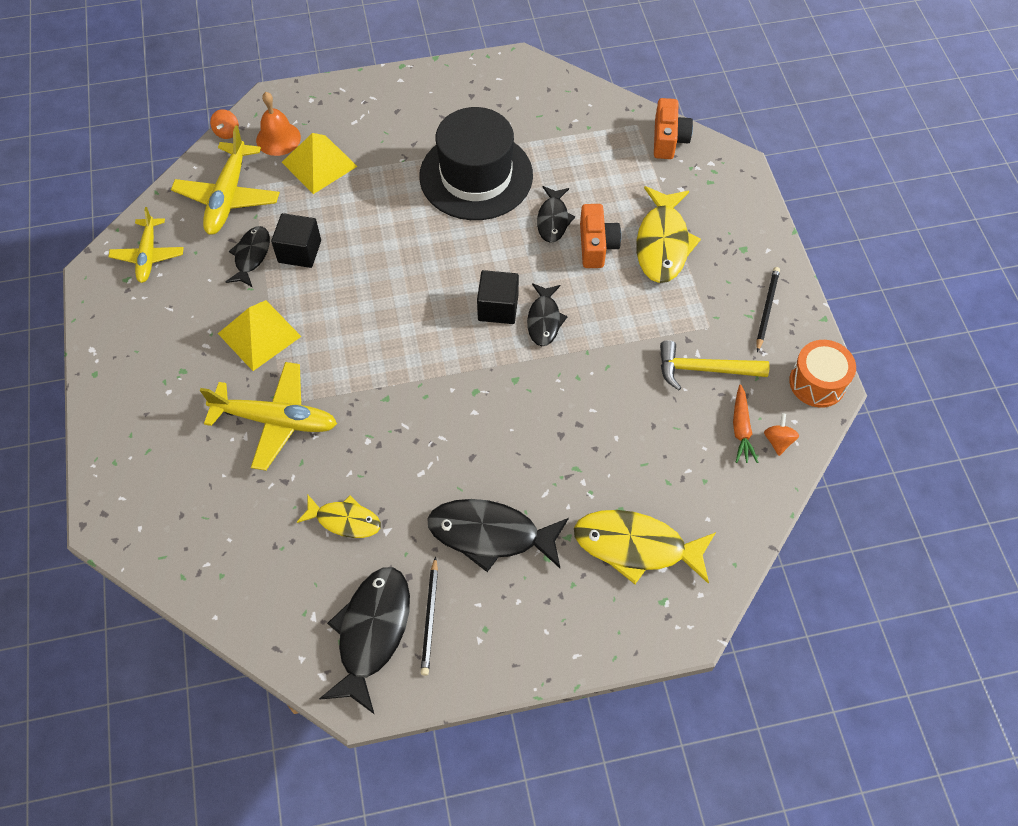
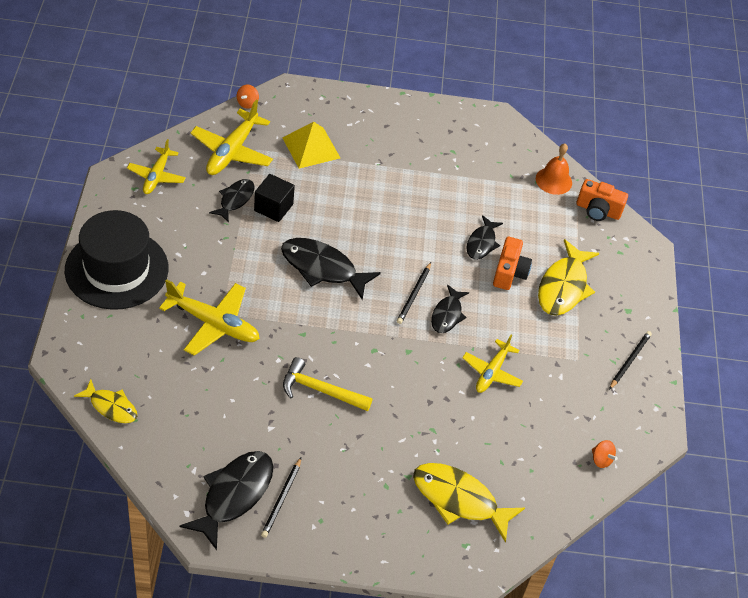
camera: 10 degrees right, 10 degrees down
(259, 334) = (222, 258): yellow pyramid -> none
(278, 138) = (285, 119): orange bell -> orange bell (553, 180)
(345, 520) = (241, 410): yellow fish -> yellow fish (111, 407)
(476, 176) = (432, 192): black hat -> black hat (116, 269)
(490, 534) = (349, 455): black fish -> black fish (322, 268)
(498, 307) = (414, 295): black cube -> black pencil
(618, 374) = (492, 372): none -> yellow plane
(668, 139) = (598, 210): orange camera -> orange camera turned 90 degrees clockwise
(704, 369) = (562, 389): yellow hammer -> yellow hammer (320, 390)
(741, 429) = (574, 442): orange carrot -> none
(778, 441) = (601, 460): orange spinning top -> orange spinning top turned 120 degrees clockwise
(817, 383) = (650, 427): orange drum -> none

